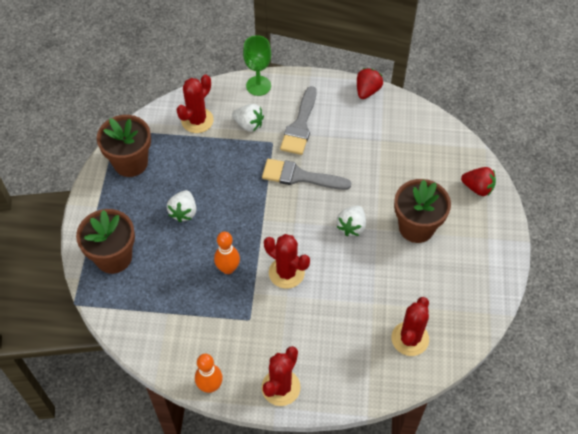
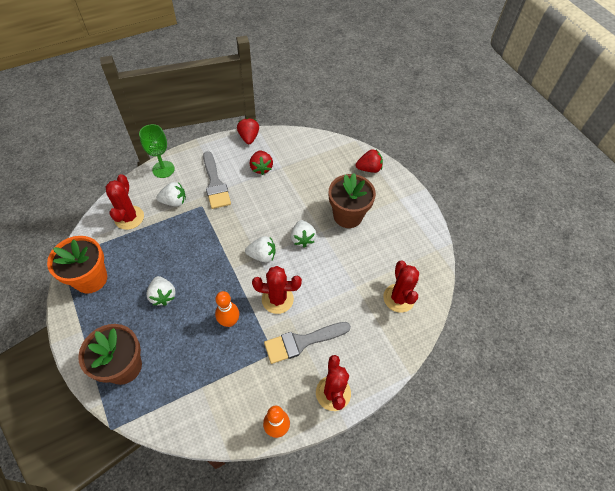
camera: 35 degrees left, 0 degrees up
(130, 163) = (90, 279): brown flower pot -> orange flower pot
(299, 222) = (262, 255): none -> white strawberry
(300, 176) = (240, 221): grey brush -> grey brush (302, 342)
(358, 131) = (261, 168): none -> red strawberry

